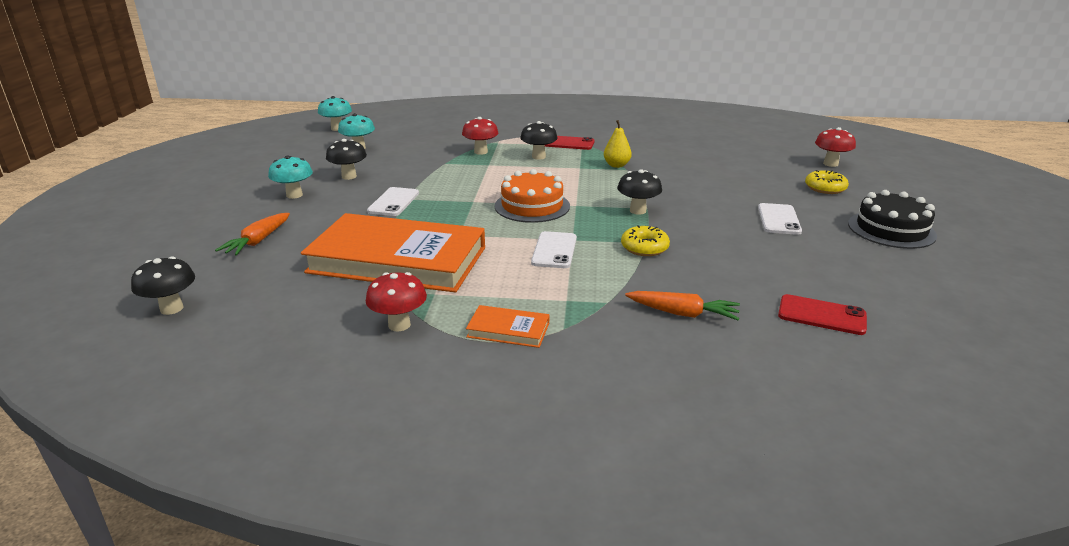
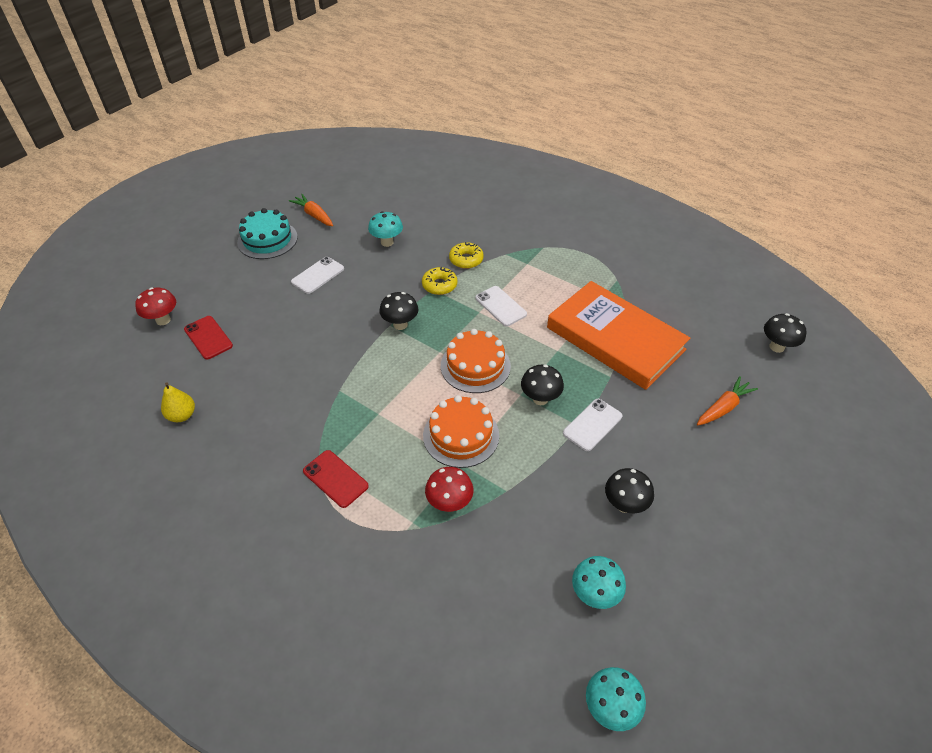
camera: 150 degrees left, 20 degrees up
(294, 195) = (689, 483): turquoise mushroom -> turquoise mushroom (387, 242)
(399, 325) = (632, 281): red mushroom -> none
(503, 174) = (461, 435): none -> orange cake
(508, 330) = (573, 256): orange book -> none
(538, 157) = (396, 458): black mushroom -> black mushroom (540, 399)
(554, 250) = (500, 306): white phone -> white phone turned 75 degrees counterclockwise
(616, 165) = (339, 402): yellow pear -> yellow pear (182, 415)
(682, 313) = (473, 233): orange carrot -> orange carrot (314, 215)
(821, 315) = (407, 208): red phone -> red phone (208, 337)
(825, 188) = (228, 292): yellow donut -> yellow donut (466, 260)
(891, 229) = (267, 240): black cake -> turquoise cake

